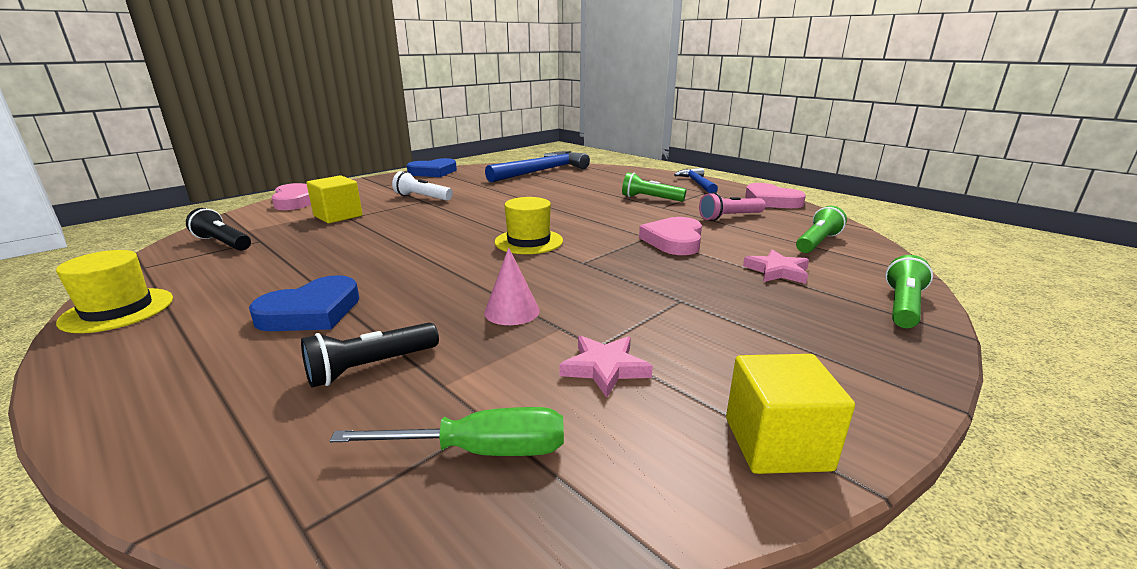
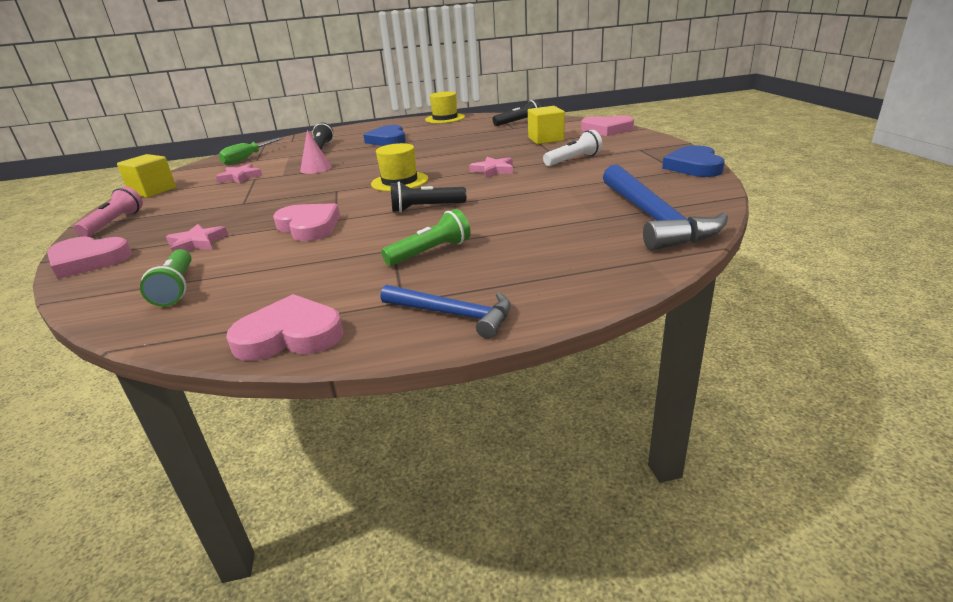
camera: 125 degrees right, 5 degrees up
(467, 215) = (493, 170): none -> pink star
(585, 215) = (425, 208): none -> black flashlight
(729, 217) = (302, 274): pink flashlight -> pink flashlight (114, 223)
(902, 306) = (88, 261): green flashlight -> pink heart

